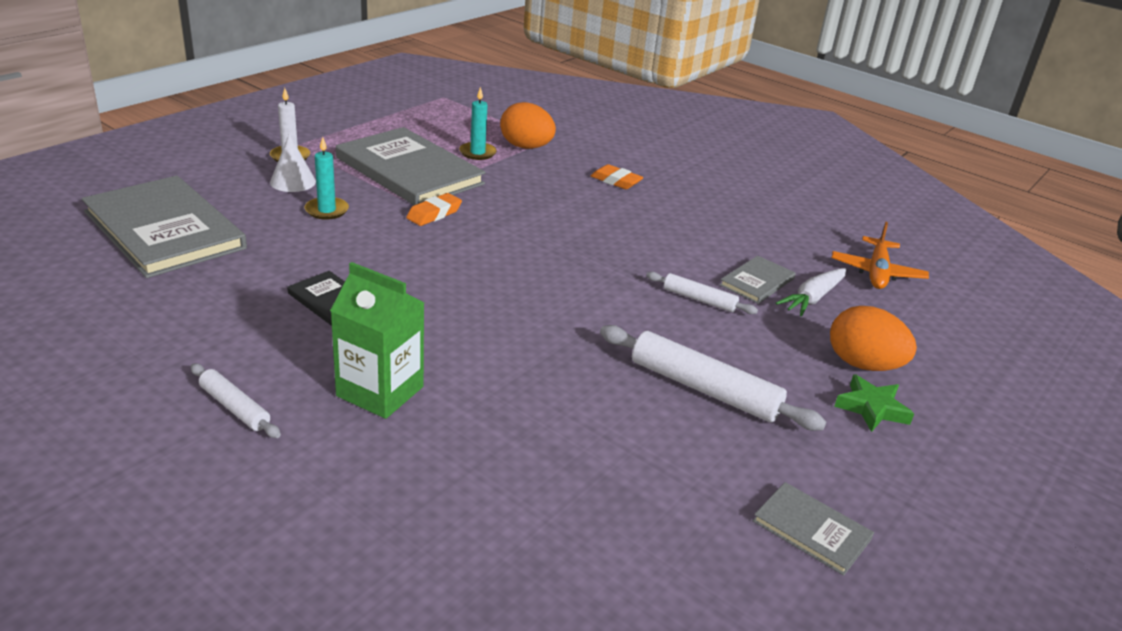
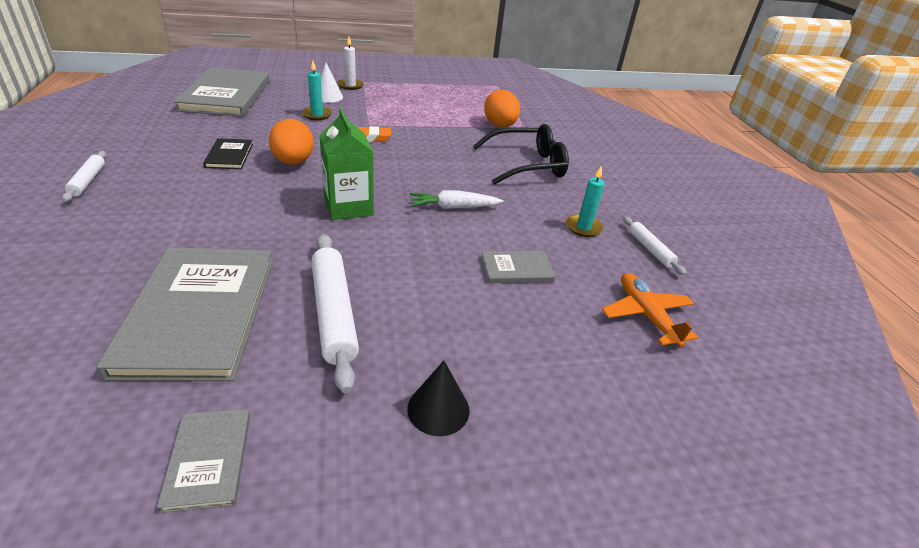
camera: 40 degrees right, 5 degrees up
(380, 391) = (158, 208): green carton -> green carton (348, 206)
(409, 171) = (400, 113): grey book -> grey book (198, 314)
(477, 153) = (461, 118): turquoise candle -> turquoise candle (583, 227)
(616, 181) = (527, 165): orange eraser -> black glasses
(699, 299) = (446, 257): white rolling pin -> white rolling pin (650, 249)
(813, 298) = (544, 303): white carrot -> white carrot (453, 207)
(863, 365) = (495, 373): orange egg -> orange egg (293, 162)
(872, 408) = (438, 409): green star -> black cone
(877, 272) = (646, 315): orange plane -> orange plane turned 105 degrees clockwise

